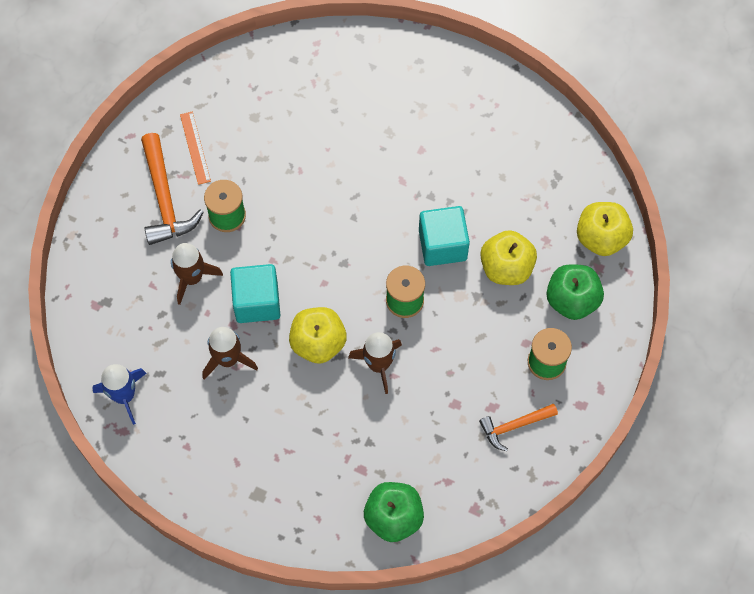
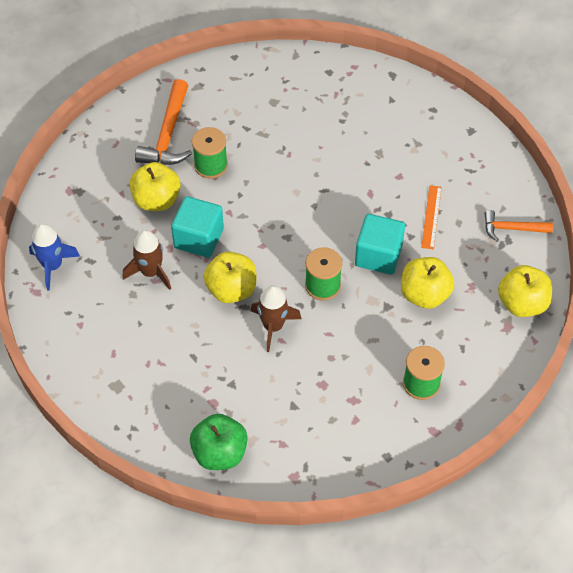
camera: 25 degrees right, 10 degrees down
(192, 278) = (156, 200): brown rocket -> yellow apple
(195, 148) = (213, 106): orange ruler -> orange ruler (431, 217)
(514, 426) = (365, 423): orange hammer -> orange hammer (512, 229)
(572, 300) = (469, 343): green apple -> none

